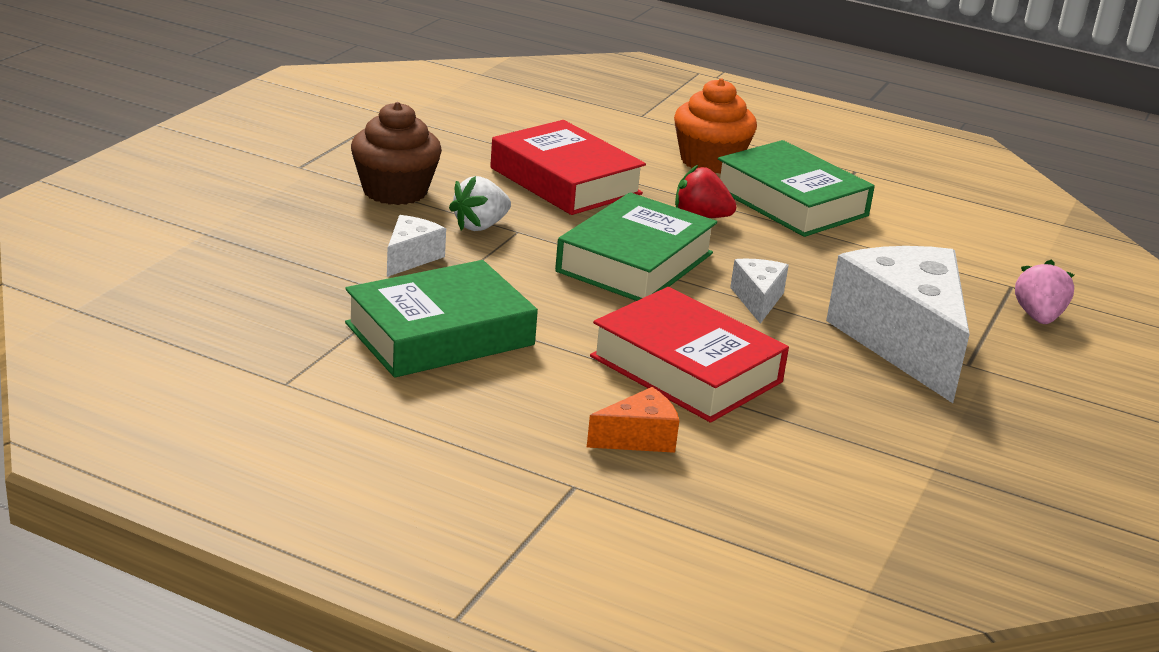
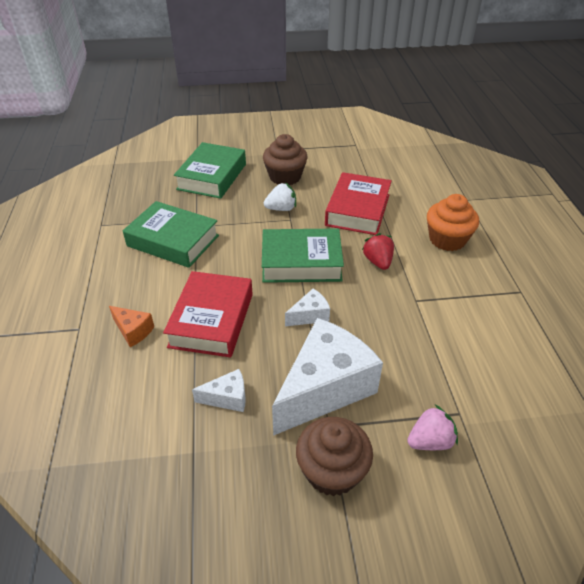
camera: 60 degrees right, 15 degrees up
(411, 258) = (231, 206): white cheese -> white cheese (227, 398)
(480, 226) = (281, 209): white strawberry -> white strawberry turned 150 degrees clockwise
(790, 202) = (441, 283): green book -> green book (212, 176)
(1037, 388) = (332, 471): none -> brown cupcake

